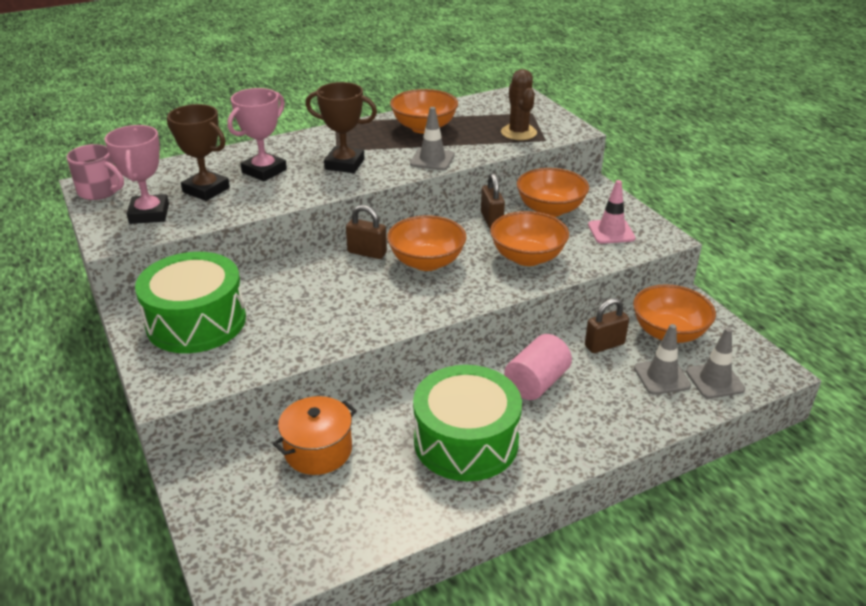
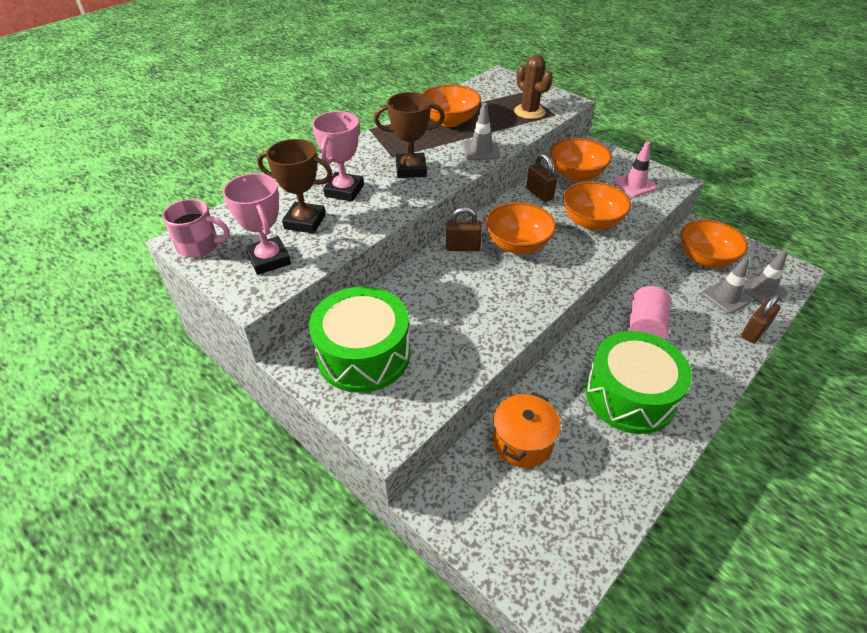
camera: 20 degrees left, 10 degrees up
(604, 345) = (669, 280): brown padlock -> brown padlock (754, 332)

